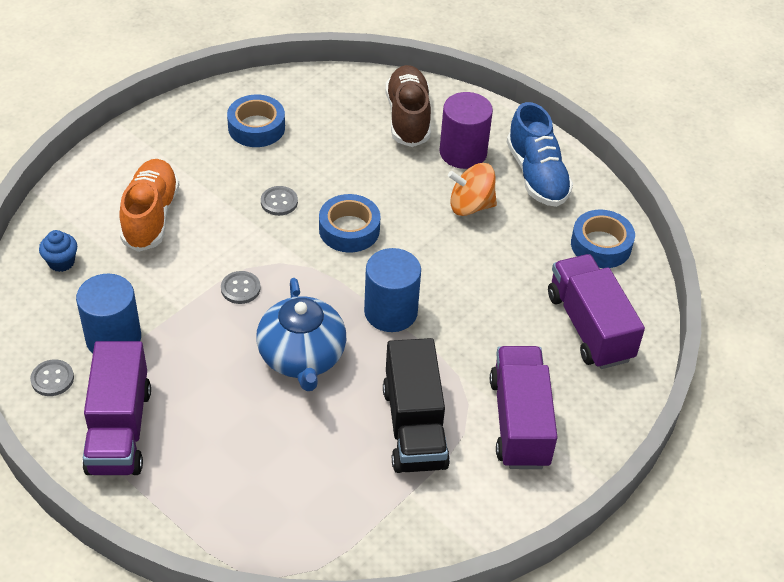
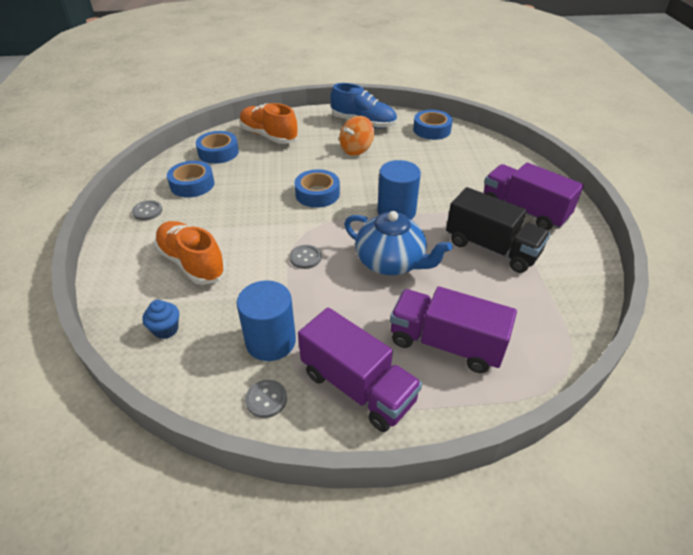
camera: 45 degrees left, 5 degrees down
(279, 202) = (260, 207): grey button -> grey button (147, 211)
(330, 103) = (218, 152): none -> blue tape
(408, 117) = (268, 136): brown shoe -> orange shoe
(463, 152) = (317, 133): purple cylinder -> none
(589, 327) = (481, 159): purple truck -> purple truck (446, 344)

